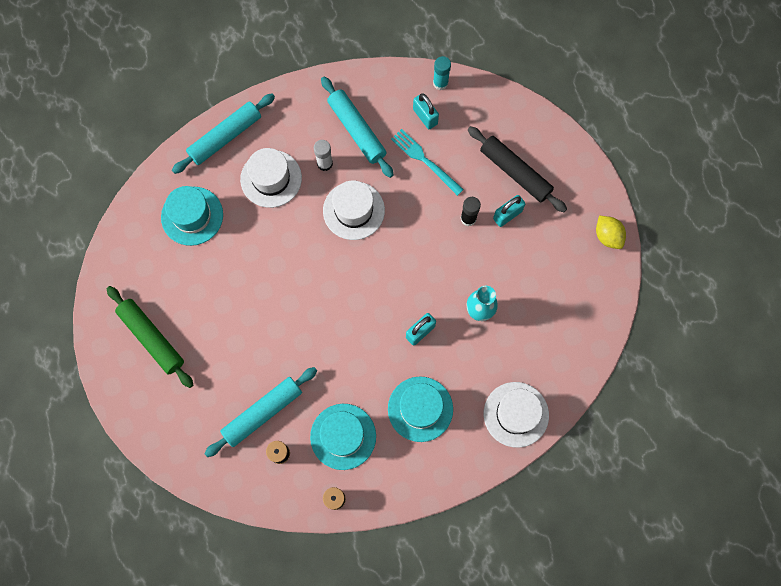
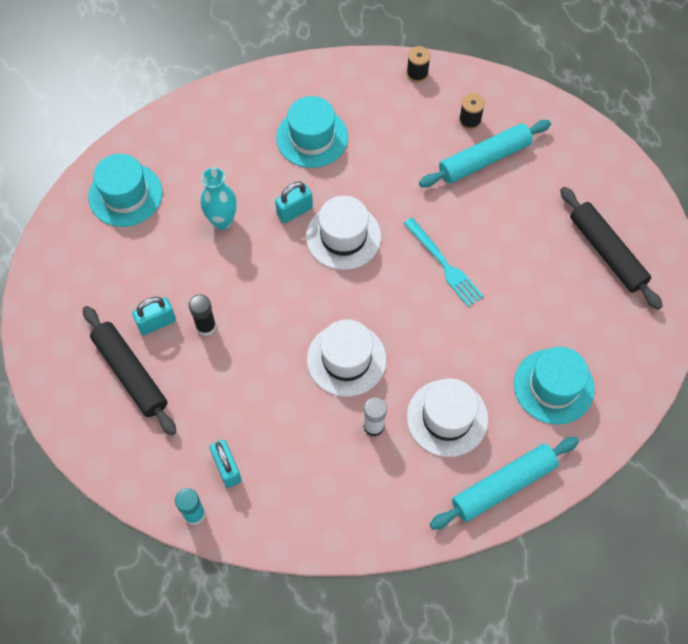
camera: 170 degrees left, 10 degrees down
(152, 338) = (607, 252): green rolling pin -> black rolling pin
(343, 436) = (400, 125): turquoise hat -> turquoise hat (125, 195)
(357, 130) = (323, 464): turquoise rolling pin -> none
(425, 161) = (241, 408): turquoise fork -> turquoise fork (443, 264)
(516, 414) = (211, 117): white hat -> white hat (343, 236)
(607, 236) = (45, 279): yellow lemon -> none

